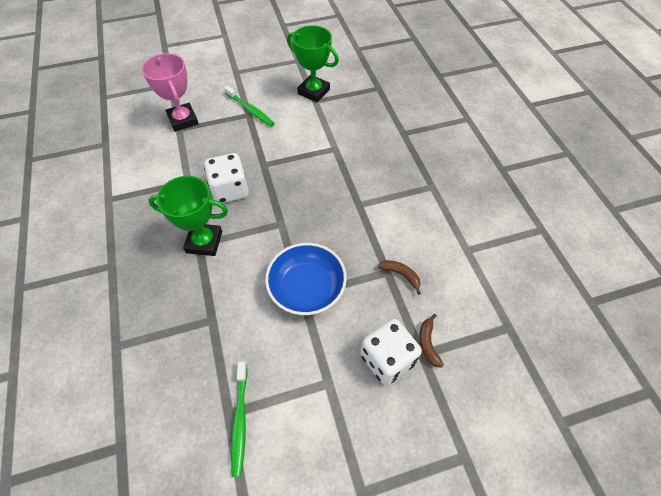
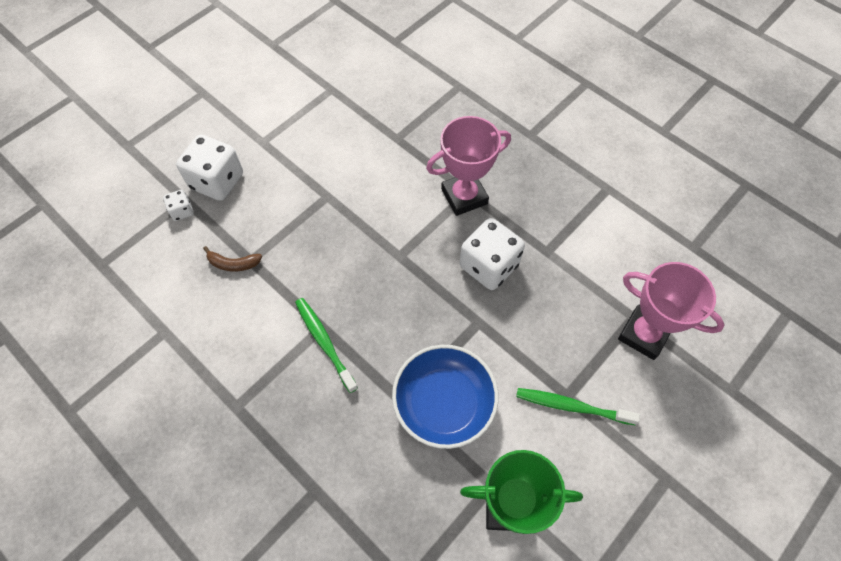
camera: 150 degrees right, 5 degrees up
(204, 242) = (464, 196): green trophy -> pink trophy
(240, 420) = (319, 89): green toothbrush -> green toothbrush (324, 342)
(307, 288) = (327, 204): blue bowl -> blue bowl (444, 403)
(428, 343) = (182, 211): brown banana -> white dice

